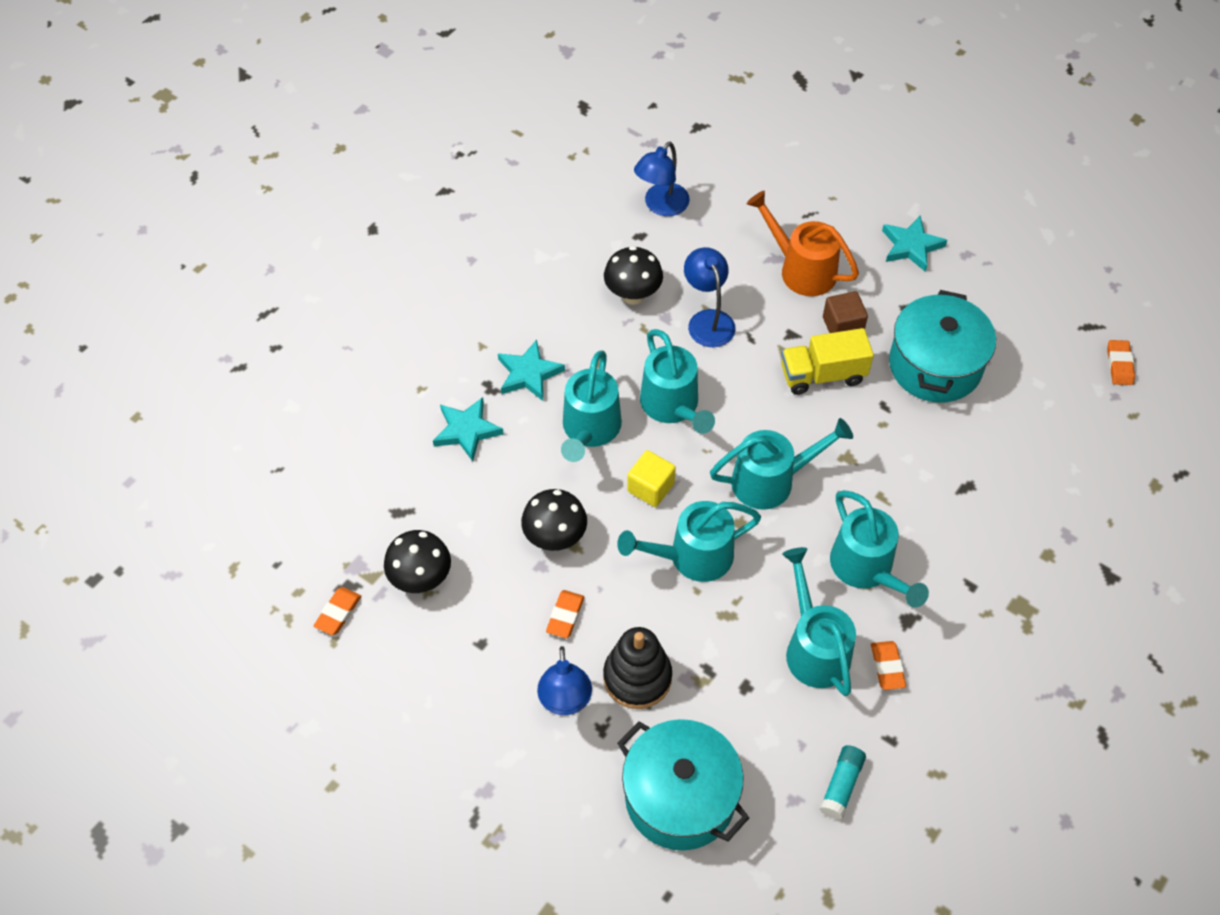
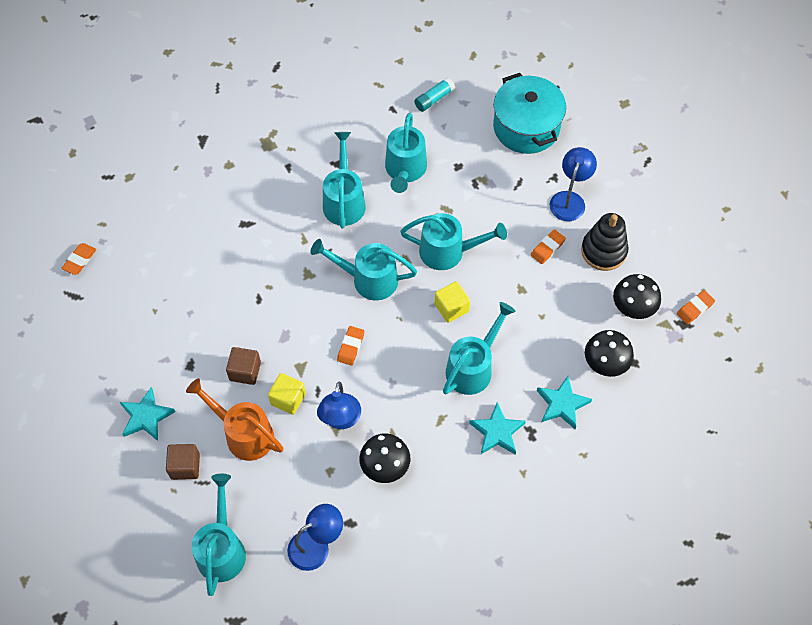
camera: 155 degrees left, 5 degrees up
(555, 538) = (532, 300): black mushroom -> black mushroom (605, 364)
(637, 677) = (519, 196): black stacking toy -> black stacking toy (603, 251)
(673, 407) = (404, 360): turquoise watering can -> turquoise watering can (222, 548)
(777, 318) = (288, 399): none -> yellow cube
(800, 269) = (243, 433): orange watering can -> orange watering can turned 150 degrees clockwise
(822, 375) = (285, 339): yellow truck -> none
(837, 220) = (185, 466): none -> brown cube
(887, 667) = (369, 144): orange eraser -> orange eraser (351, 347)
(935, 365) = (203, 313): turquoise pot -> none

